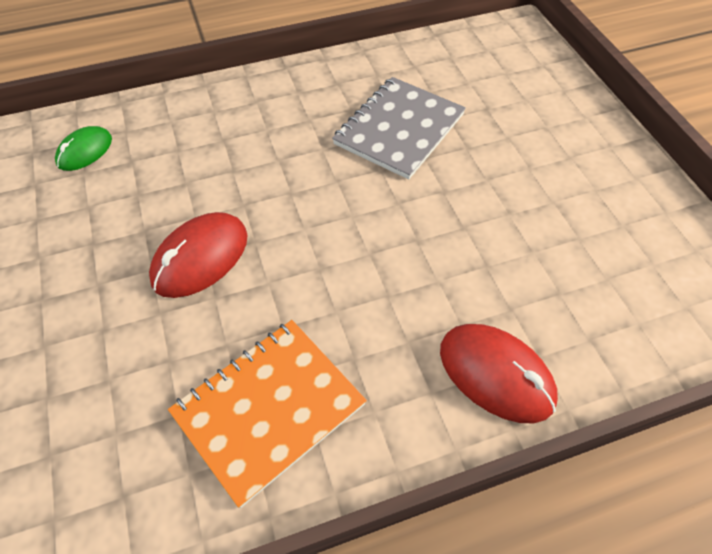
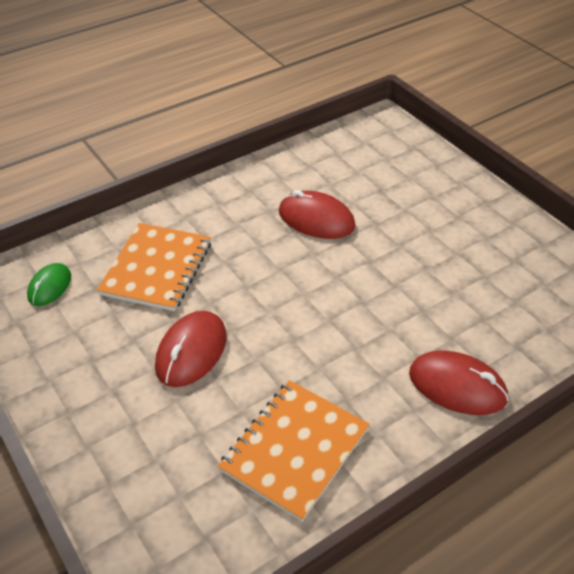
camera: 15 degrees left, 10 degrees down
(202, 153) = (156, 268): none -> orange notebook
(399, 129) = (316, 219): grey notebook -> red mouse

